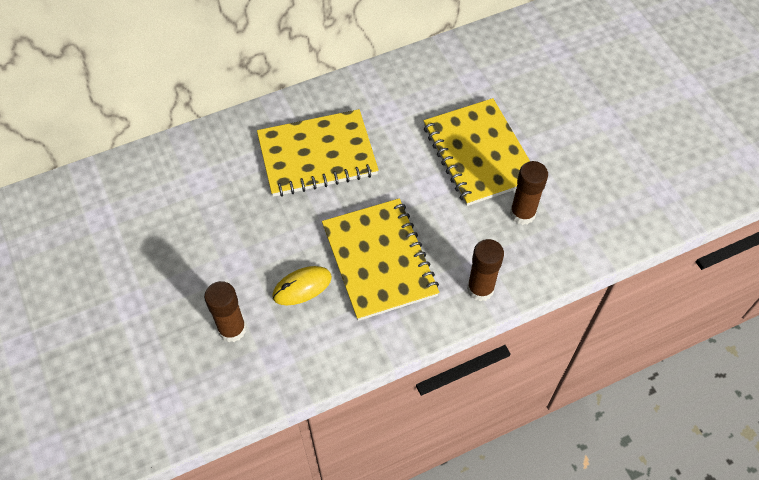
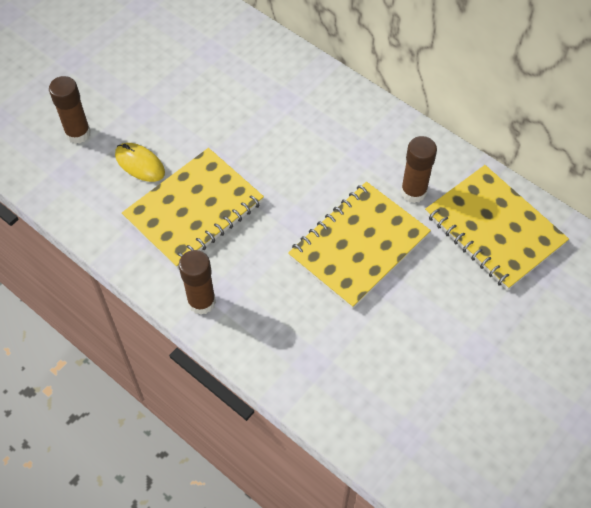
camera: 65 degrees right, 0 degrees up
(317, 155) = (283, 119): yellow notebook -> yellow notebook (494, 229)
(522, 214) = (306, 309): brown glue stick -> brown glue stick (413, 192)

